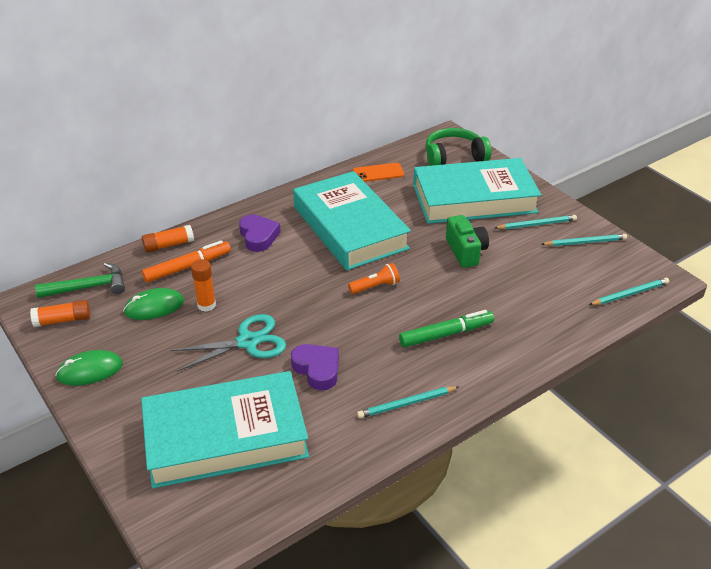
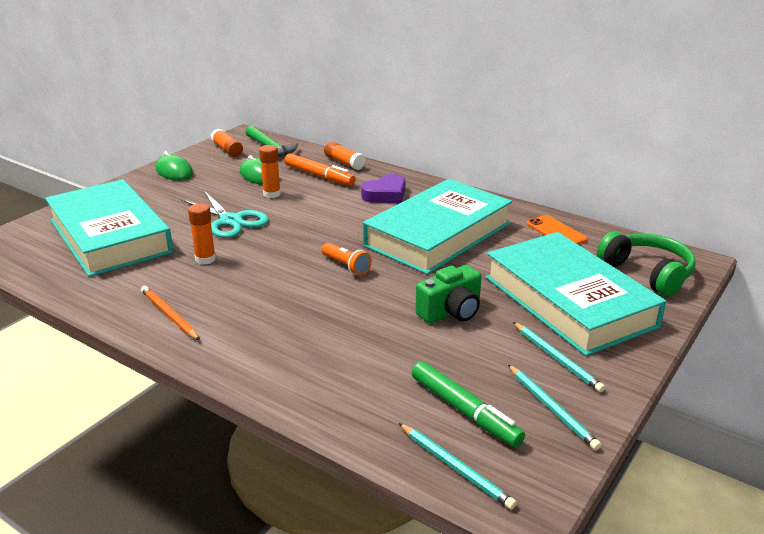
camera: 70 degrees right, 10 degrees down
(317, 369) = (205, 259): purple heart -> orange glue stick
(406, 404) = (169, 315): turquoise pencil -> orange pencil
(446, 334) = (288, 322): green marker -> green marker (464, 411)

